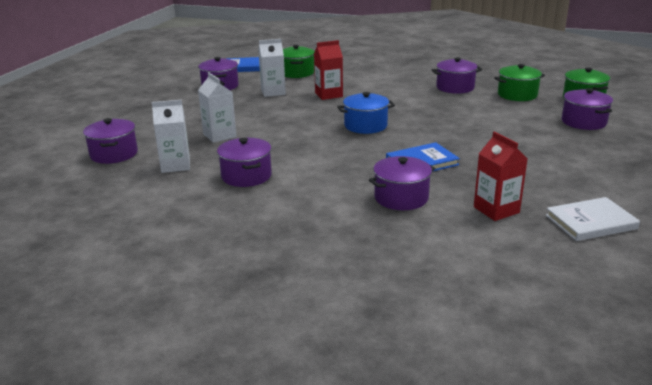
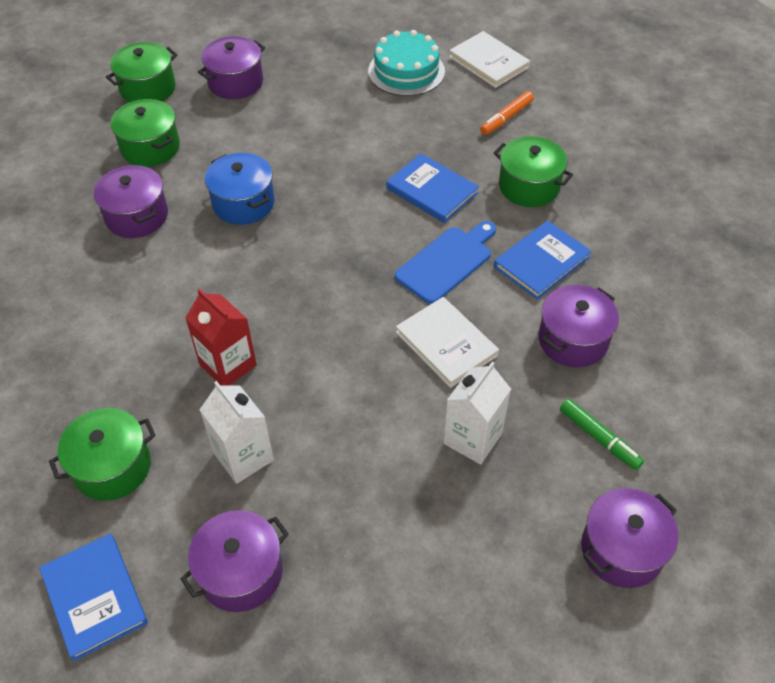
camera: 115 degrees left, 25 degrees up
(175, 165) = (599, 438): white carton -> green marker
(286, 141) = (446, 344): none -> white book
(320, 183) = (541, 262): none -> blue book
(349, 153) = (446, 262): none -> blue cutting board
(365, 126) = (344, 274): blue pot -> blue pot (243, 203)
(401, 198) = (529, 186): purple pot -> green pot
(496, 210) = (506, 118): red carton -> orange marker
(584, 181) = (406, 71): none -> turquoise cake

